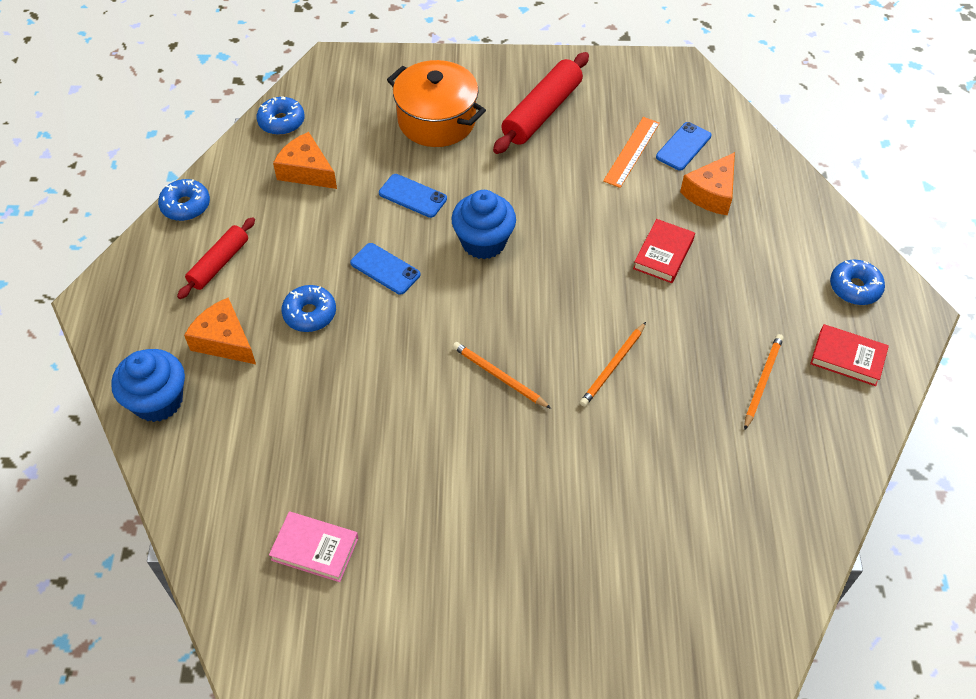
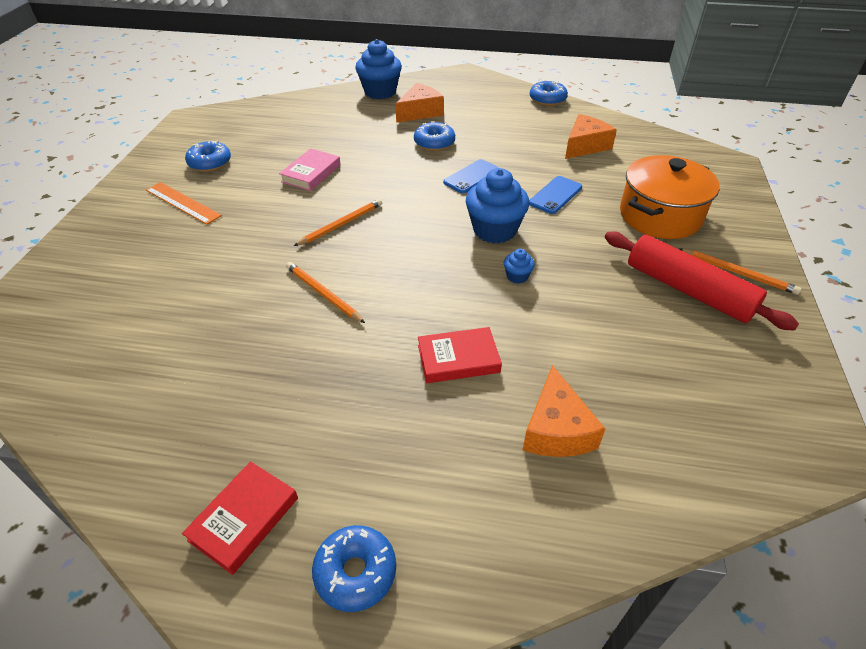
camera: 100 degrees right, 10 degrees down
(219, 263) = (490, 111): red rolling pin -> none
(281, 122) = (643, 137): blue donut -> blue donut (210, 163)
(315, 549) = (242, 139): pink book -> pink book (311, 173)
(551, 221) = (517, 276): none -> blue cupcake
(632, 152) = (629, 360): orange ruler -> orange ruler (182, 203)
(663, 254) = (458, 359): red book -> red book turned 45 degrees counterclockwise
(683, 146) = (645, 417): blue phone -> none
(711, 193) = (556, 429): orange cheese -> orange cheese turned 135 degrees counterclockwise
(762, 381) = (252, 412): orange pencil -> orange pencil (738, 273)

